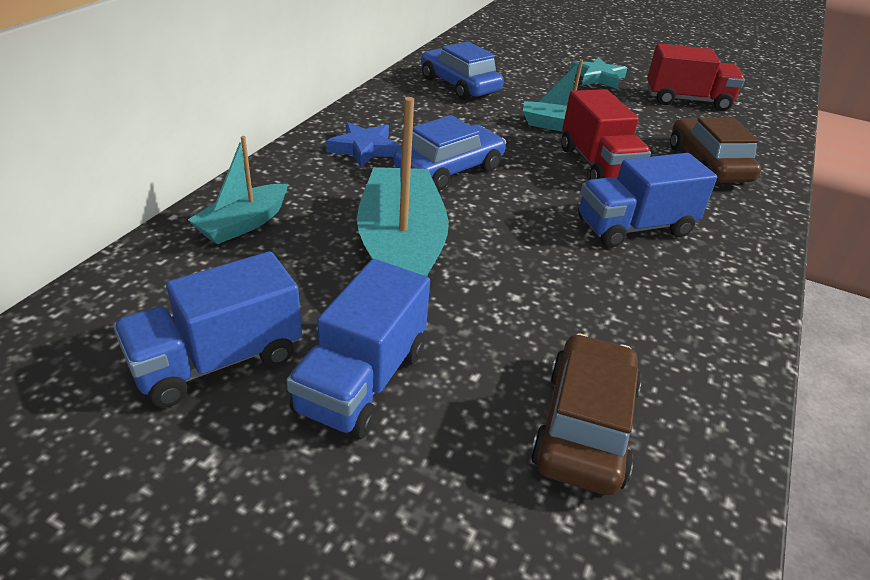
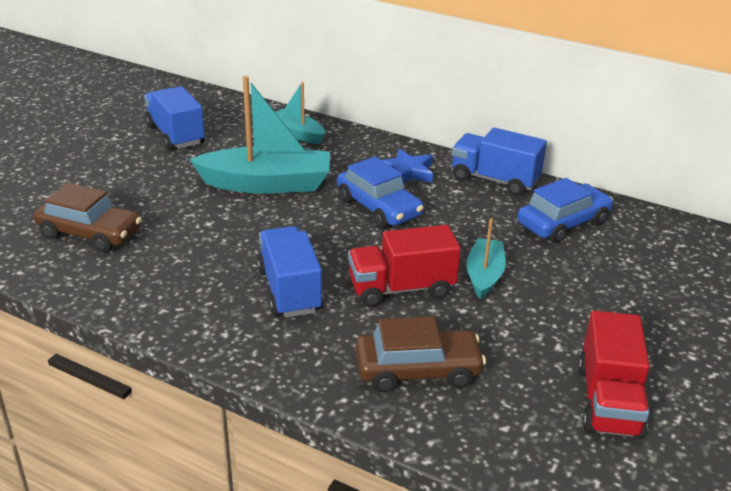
camera: 95 degrees right, 5 degrees down
(362, 381) = (149, 171): blue truck -> blue truck (494, 180)
(597, 77) = (647, 329): turquoise star -> none

